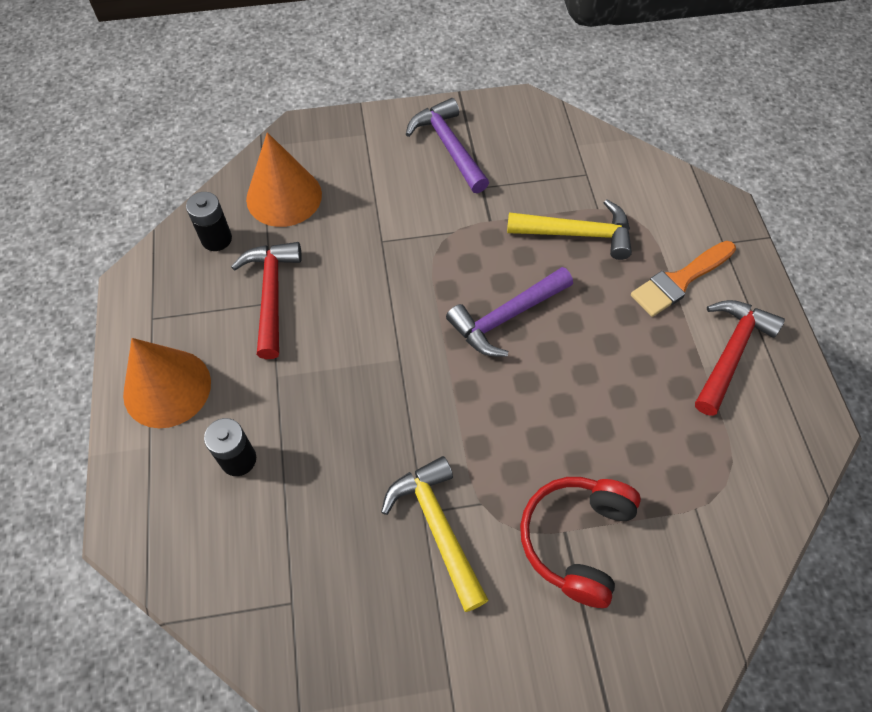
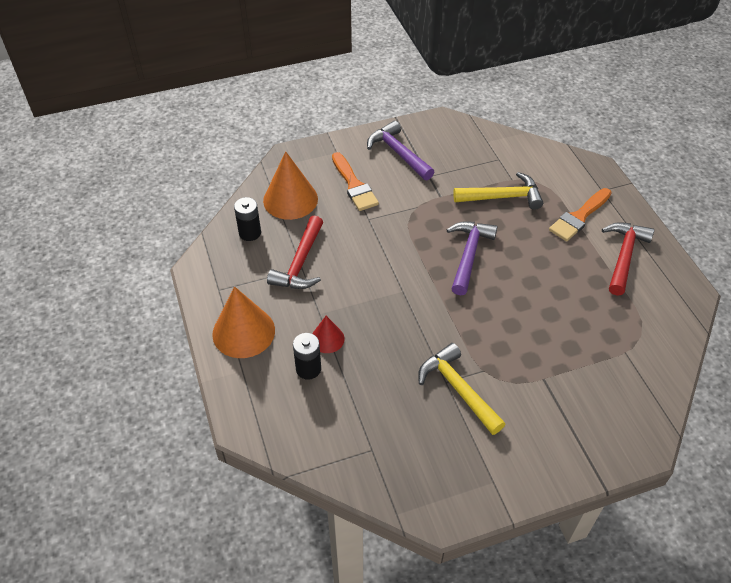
camera: 10 degrees left, 10 degrees down
(271, 294) = (300, 263): red hammer -> red hammer turned 150 degrees counterclockwise
(276, 417) = (327, 339): none -> red cone
(375, 187) = (354, 185): none -> orange brush
(506, 317) = (468, 255): purple hammer -> purple hammer turned 150 degrees clockwise
(576, 540) = (552, 382): red headphones -> none

